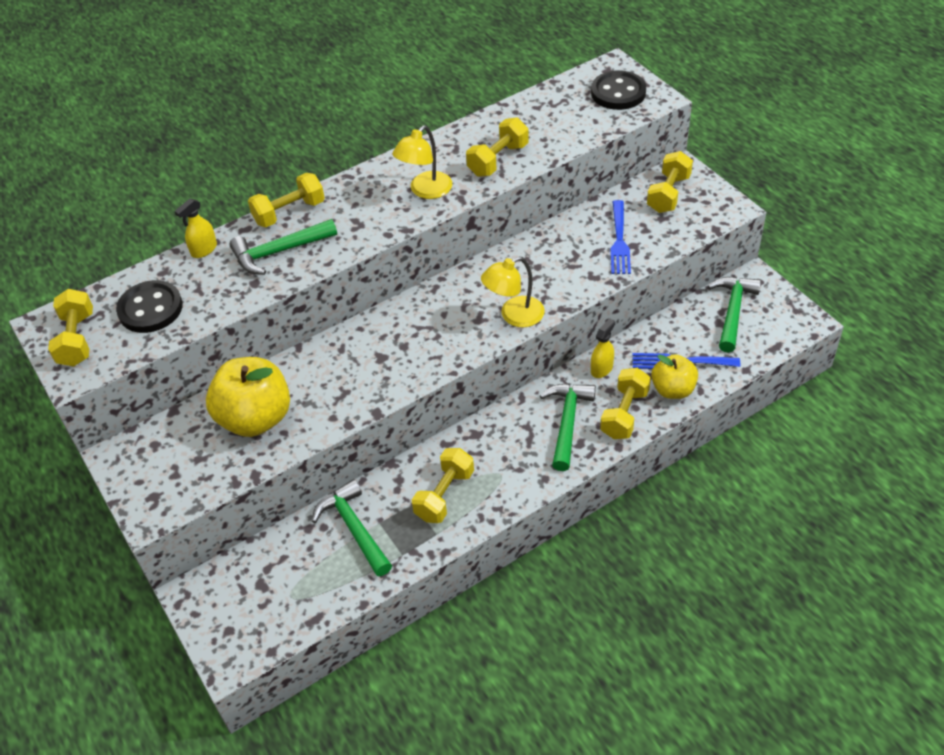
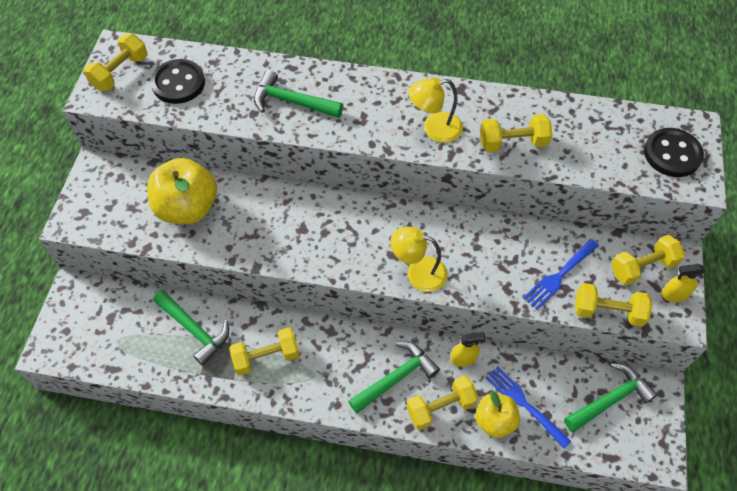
camera: 40 degrees right, 10 degrees up
(204, 250) = (252, 64): yellow spray bottle -> yellow spray bottle (674, 294)
(289, 212) = (330, 76): yellow dumbbell -> yellow dumbbell (608, 312)
(354, 528) = (194, 329): green hammer -> green hammer turned 120 degrees clockwise

